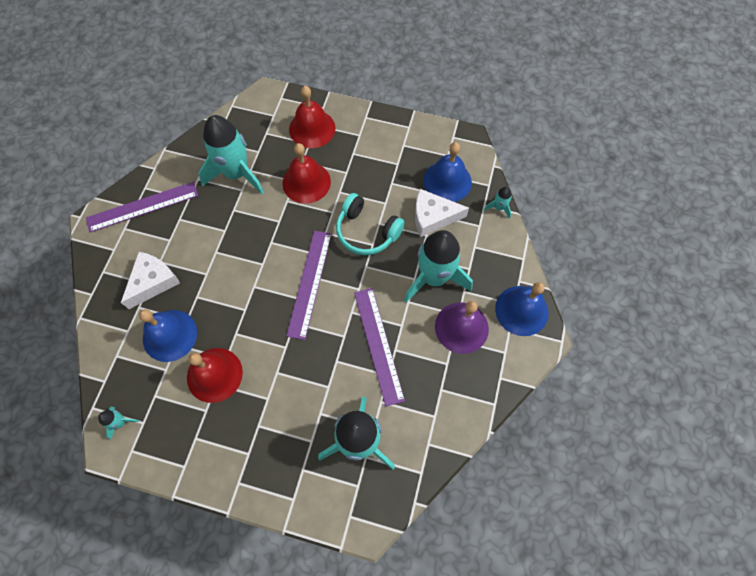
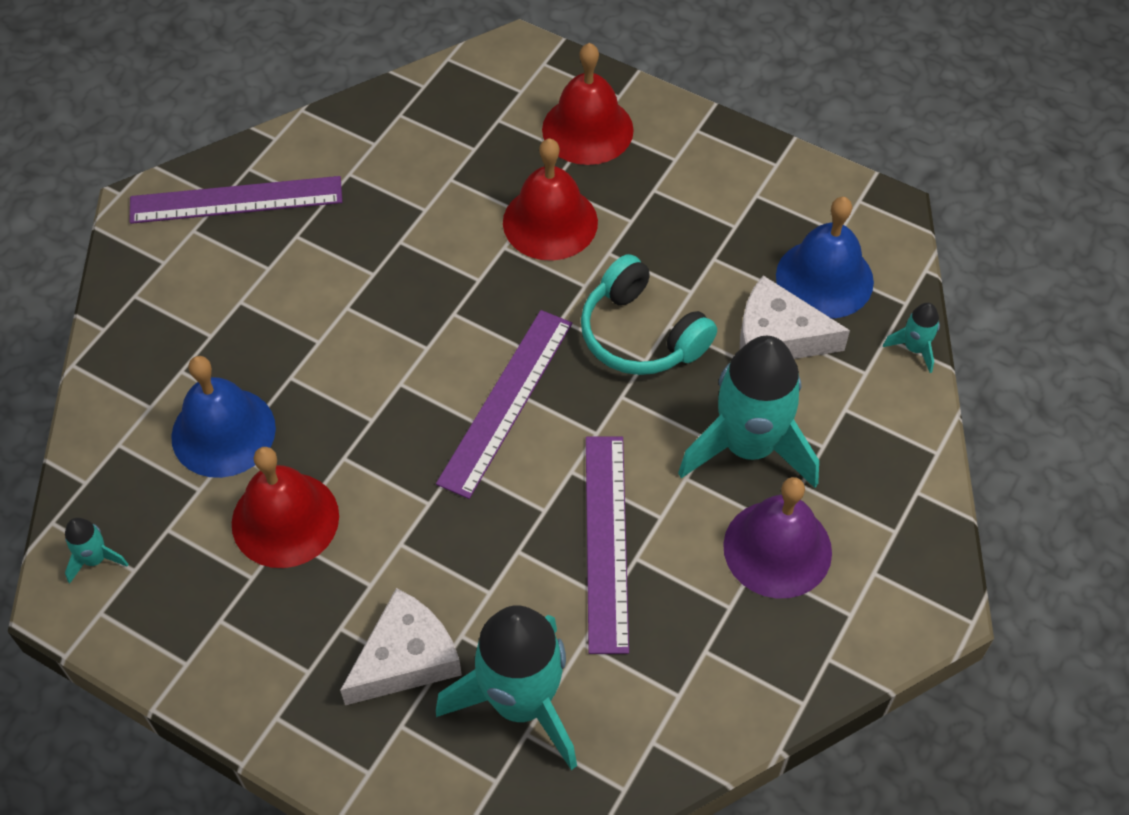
camera: 15 degrees right, 10 degrees down
(153, 282) = (219, 333): white cheese -> white cheese (406, 658)
(236, 173) = (423, 179): turquoise rocket -> none
(521, 310) = (906, 546): blue bell -> none

